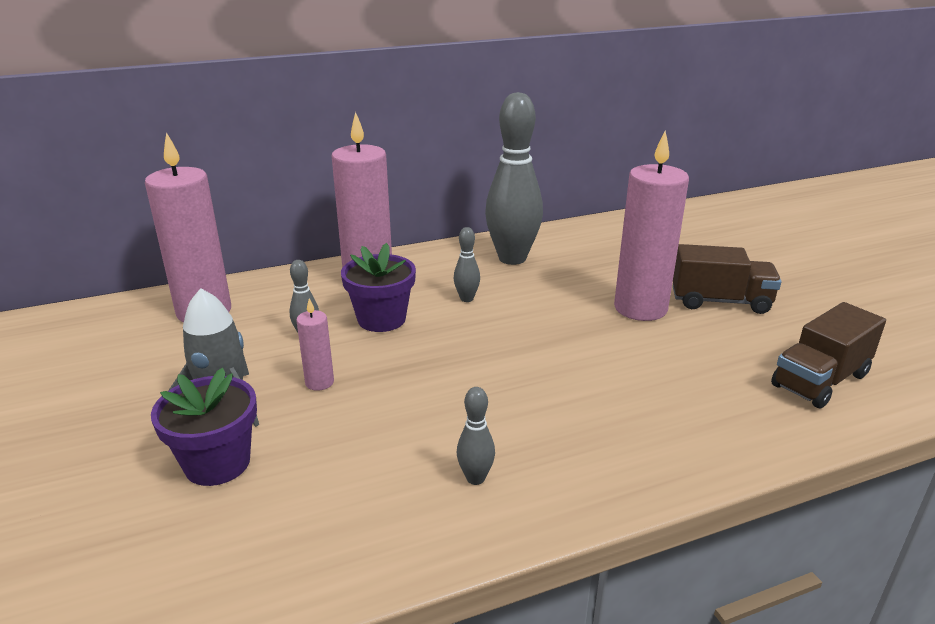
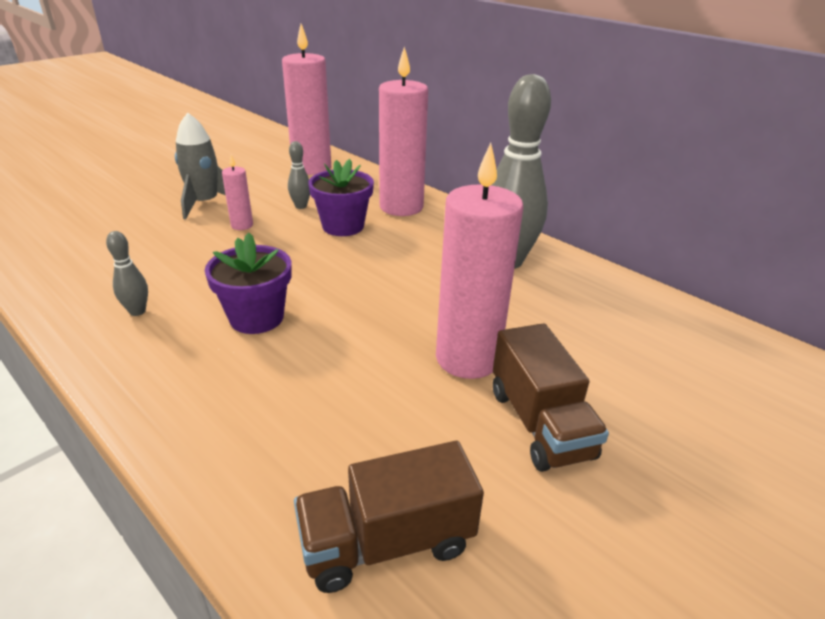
camera: 65 degrees right, 5 degrees up
(217, 463) = (142, 218): purple flower pot -> purple flower pot (256, 317)
(466, 299) = (405, 254): grey bowling pin -> none
(820, 380) = (387, 542): brown truck -> brown truck turned 45 degrees counterclockwise

